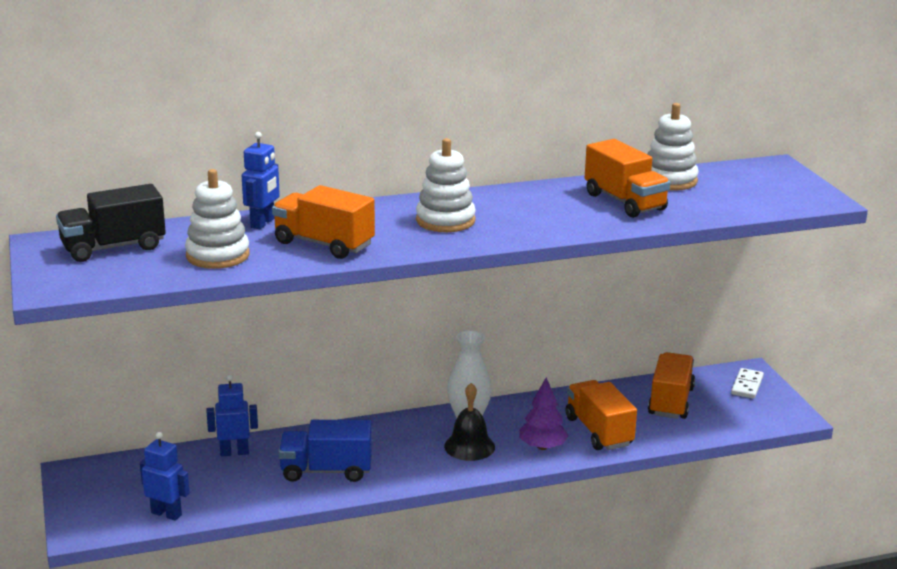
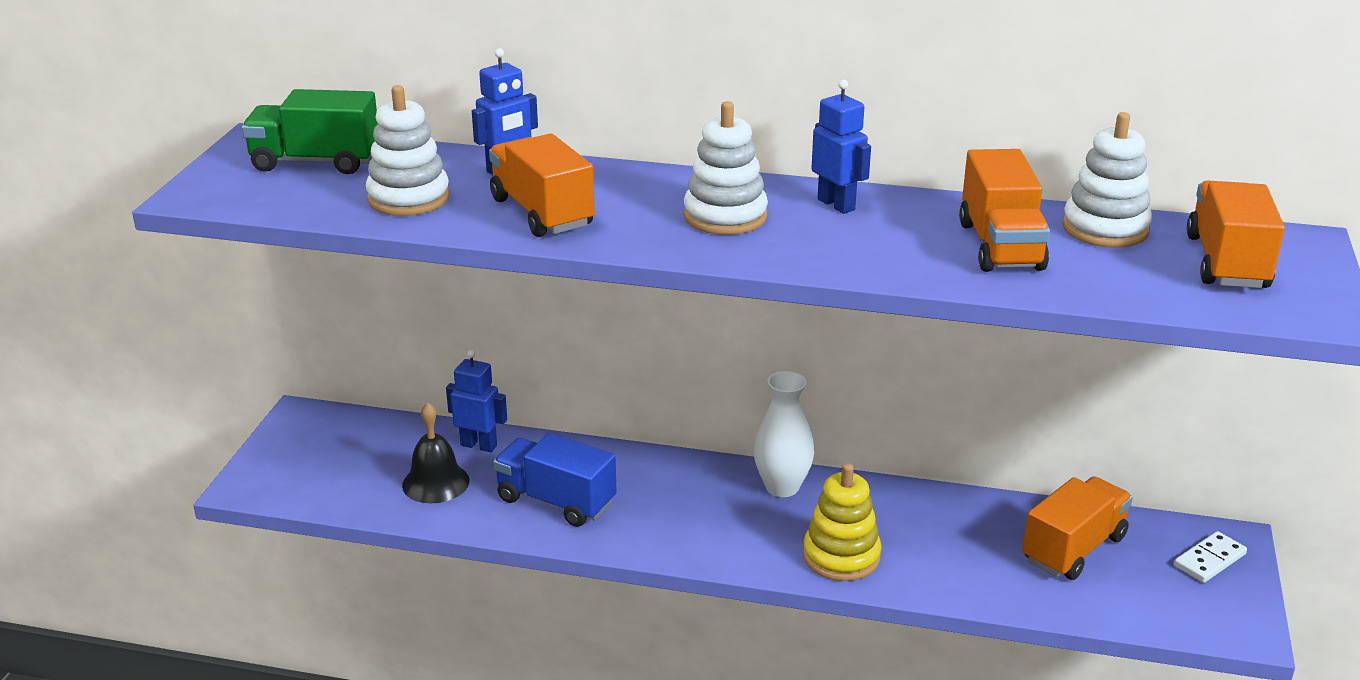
camera: 30 degrees right, 5 degrees up
(113, 247) = (316, 162): black truck -> green truck
(166, 514) = (345, 496): blue robot -> blue robot (836, 204)
(469, 446) = (749, 525): black bell -> black bell (435, 483)
(542, 447) = (841, 556): purple tree -> yellow stacking toy
(599, 431) = (935, 560): orange truck -> orange truck (1227, 262)

